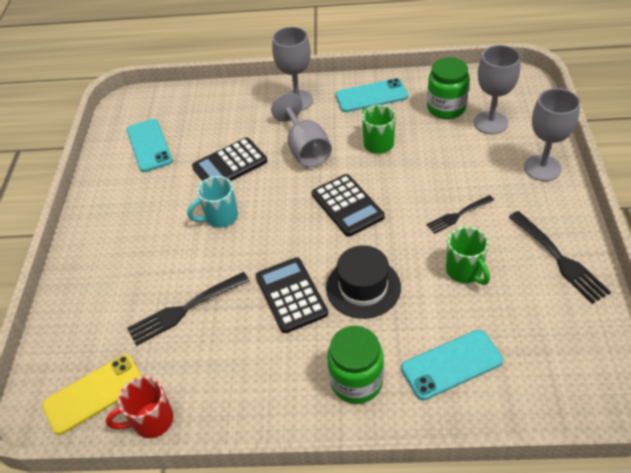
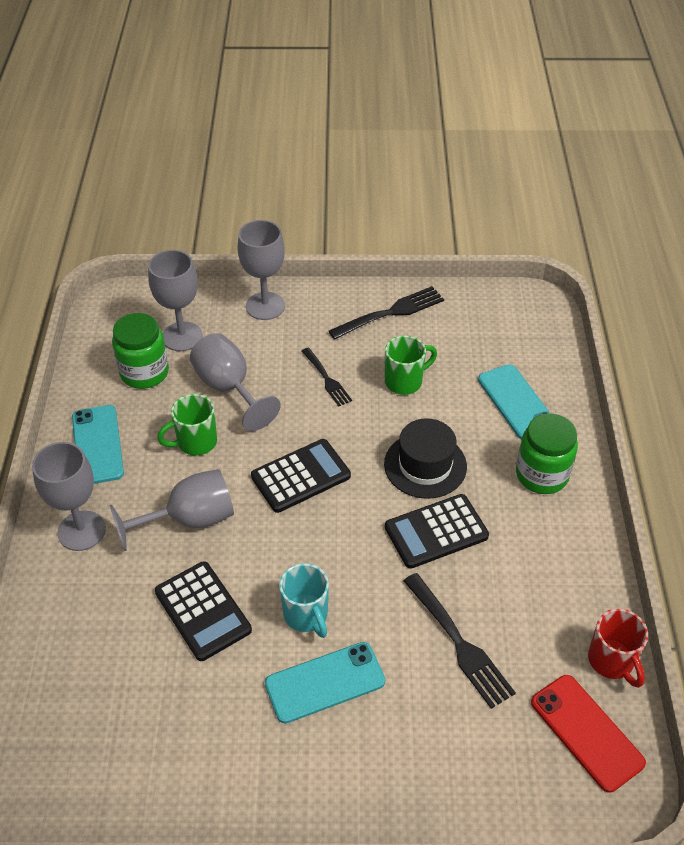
camera: 95 degrees left, 0 degrees up
(94, 394) = (586, 732): yellow phone -> red phone
(149, 145) = (135, 733): turquoise phone -> turquoise phone (325, 682)
(437, 155) = (229, 388): none -> grey goblet

